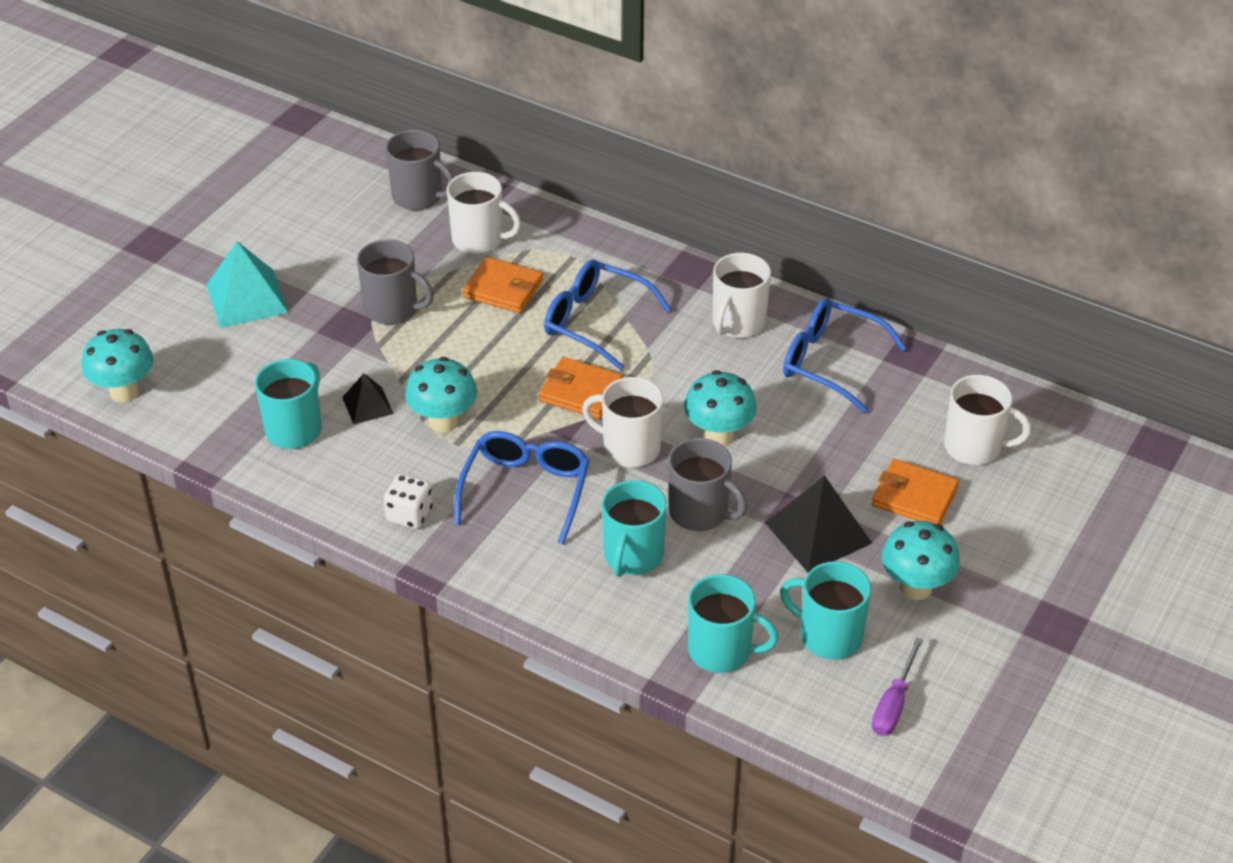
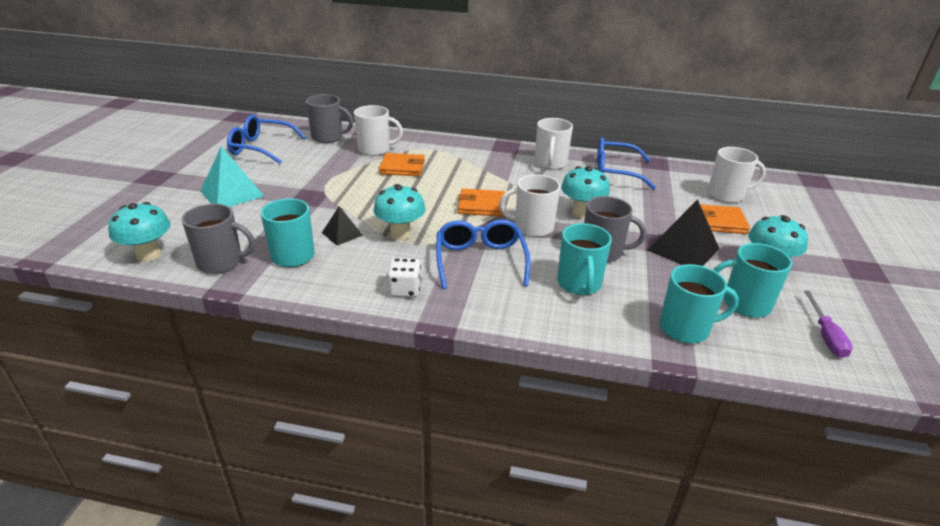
camera: 20 degrees left, 10 degrees down
(392, 309) = (336, 185): grey mug -> grey mug (221, 262)
(595, 321) = (467, 174): blue glasses -> blue glasses (261, 148)

